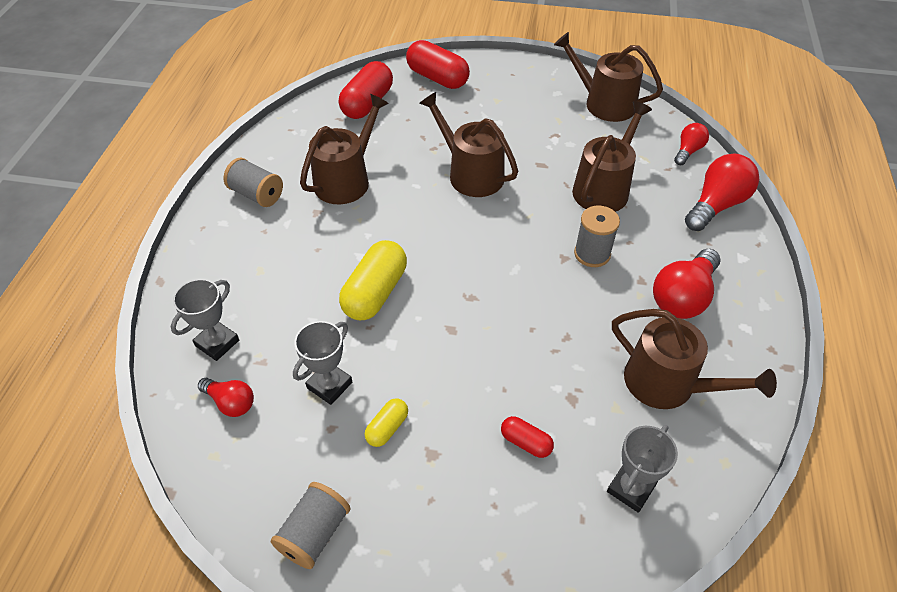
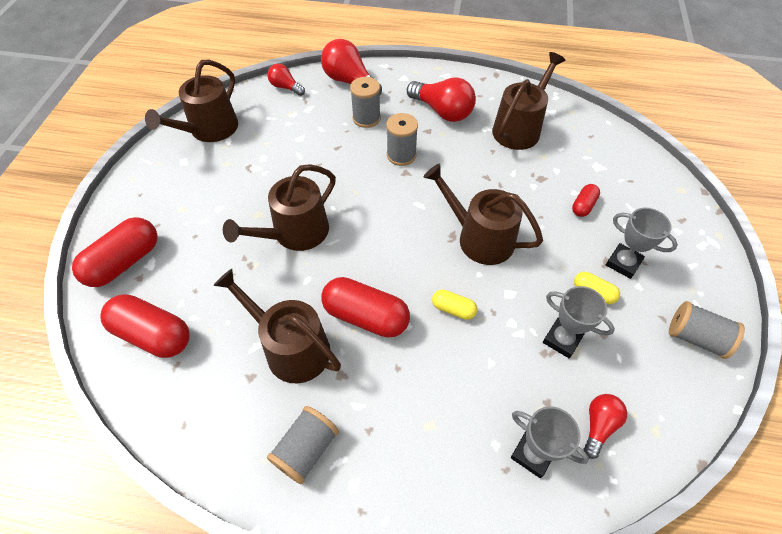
camera: 90 degrees left, 5 degrees up
(373, 227) = (366, 316): none -> red capsule
(375, 293) = (453, 309): yellow capsule -> yellow capsule, size x0.51
(604, 188) = (325, 141): brown watering can -> brown watering can (479, 238)
(630, 488) = (602, 155): grey trophy -> grey trophy (623, 263)
(650, 222) = (366, 118): none -> grey spool

